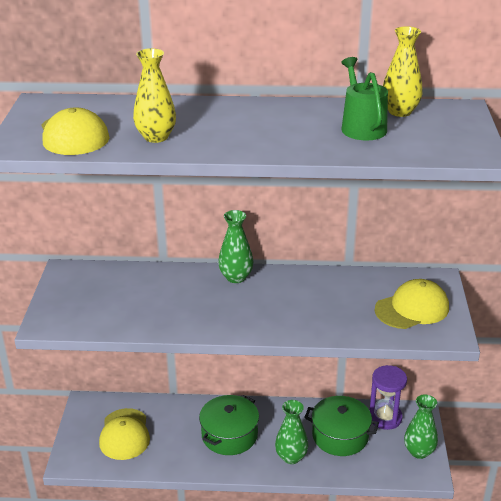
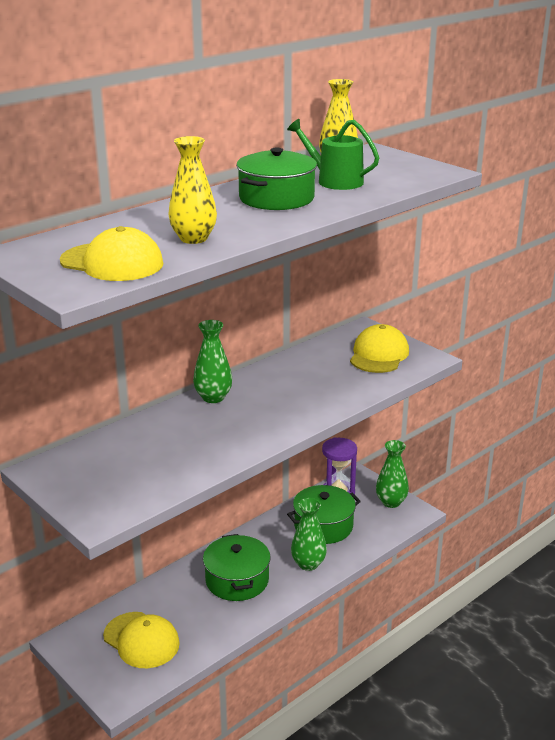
camera: 45 degrees left, 5 degrees down
(283, 125) = (276, 198): none -> green pot

